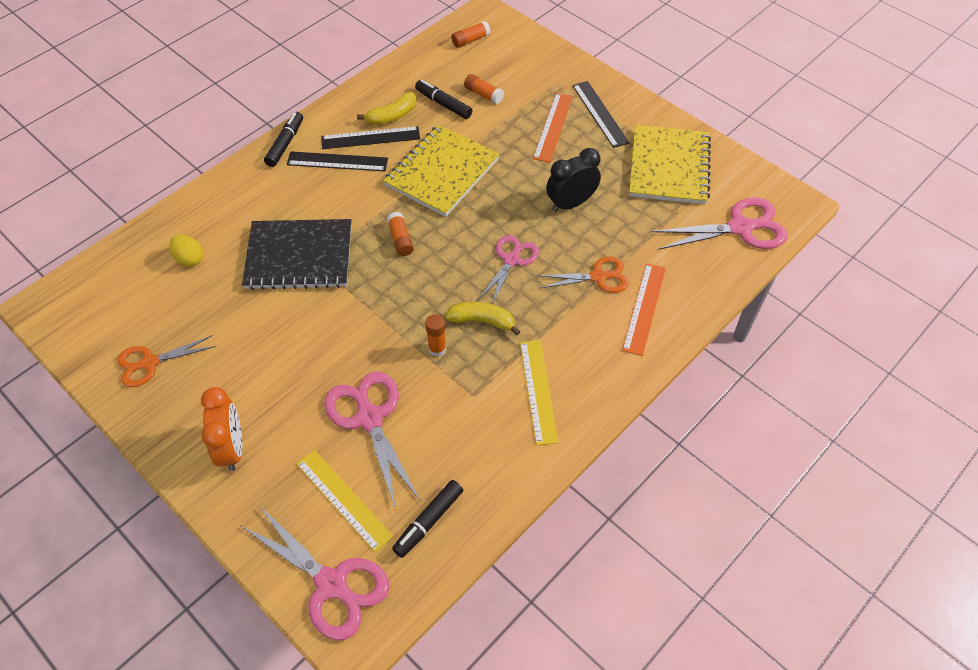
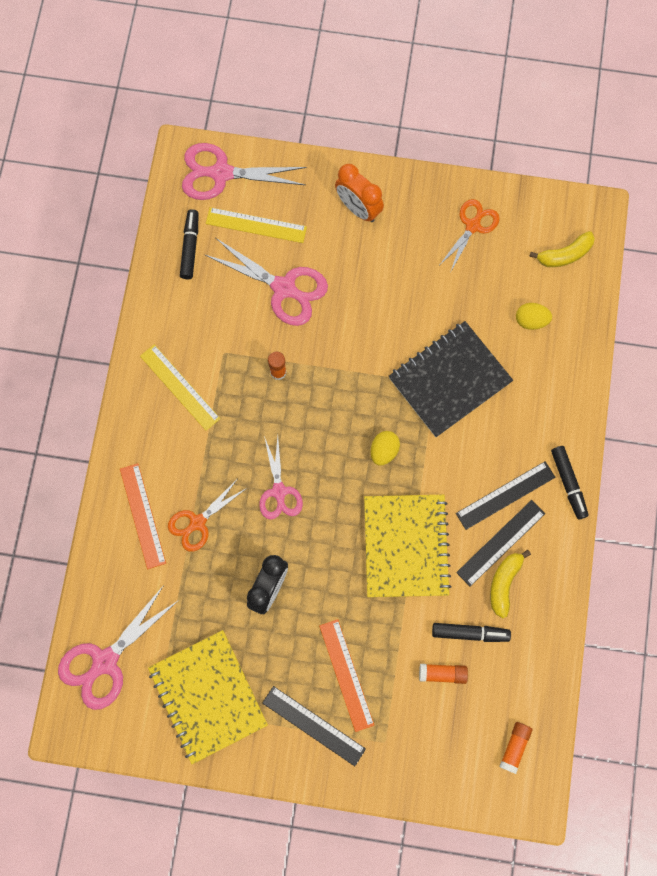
camera: 145 degrees right, 20 degrees up
(400, 239) = (384, 451): orange glue stick -> yellow egg
(482, 321) = (262, 418): yellow banana -> yellow banana (564, 255)

